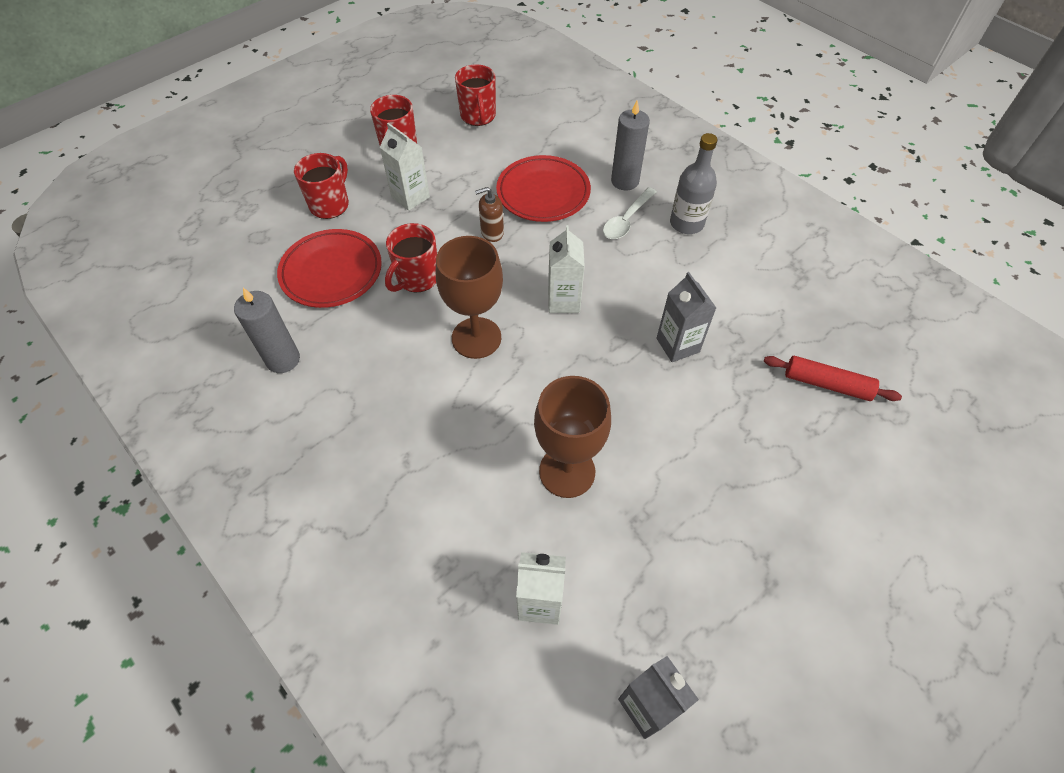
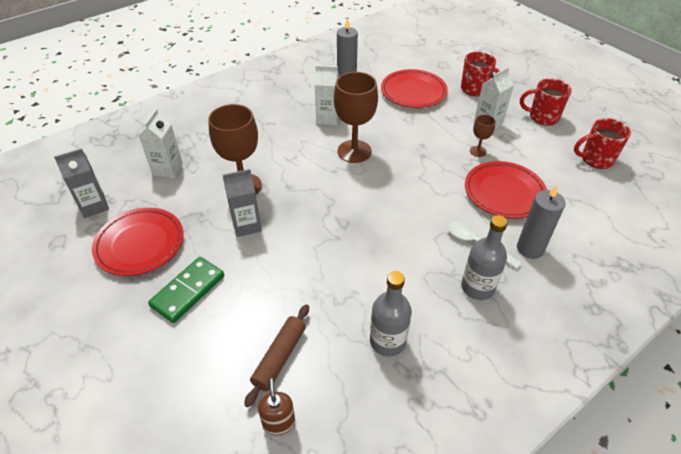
camera: 95 degrees right, 10 degrees down
(417, 278) = (408, 126): red mug -> none
(469, 210) = (478, 151): none -> brown goblet
(492, 232) = (454, 162): brown soap dispenser -> brown soap dispenser (279, 423)
(563, 301) = (385, 196): white carton -> white carton (327, 118)
(677, 345) = (335, 258): grey carton -> grey carton (246, 225)
(712, 592) = (140, 244): none -> red plate
(772, 500) = (188, 291): none -> green domino
(774, 293) = (387, 341): none -> grey bottle
(827, 384) = (279, 357): red rolling pin -> brown rolling pin

